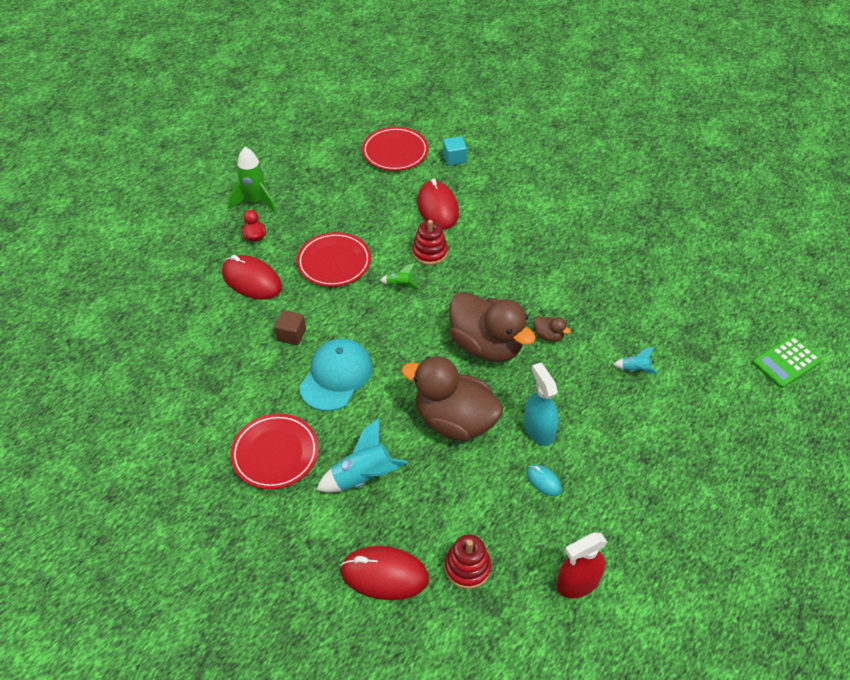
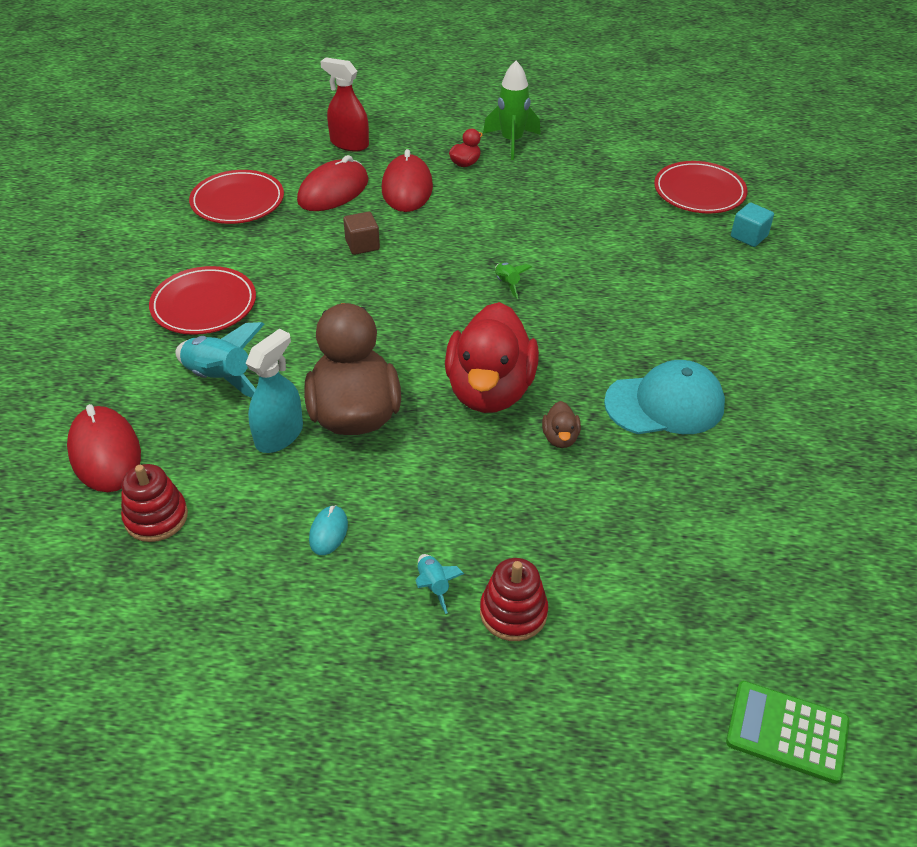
camera: 55 degrees right, 5 degrees down
(334, 262) = (488, 226): red plate -> red plate (237, 201)
(336, 376) = (337, 298): turquoise cap -> turquoise cap (665, 404)
(430, 252) = (581, 284): red stacking toy -> red stacking toy (513, 612)
(437, 208) = (655, 259): red mouse -> red mouse (333, 191)
(486, 345) = (490, 391): brown duck -> red duck
(539, 429) = (404, 493): turquoise spray bottle -> turquoise spray bottle (279, 435)
(578, 582) = (198, 633): red spray bottle -> red spray bottle (349, 143)
(635, 369) = (589, 548): turquoise rocket -> turquoise rocket (434, 586)

